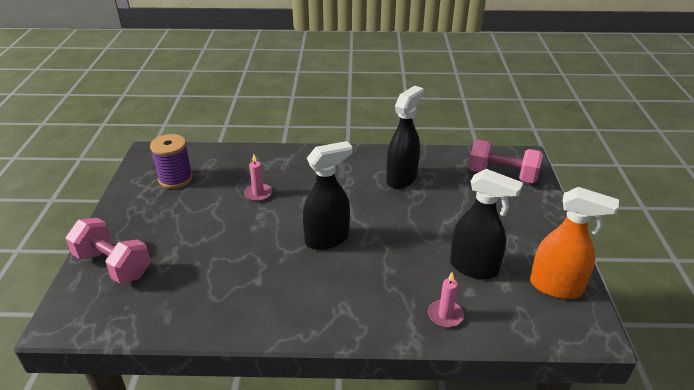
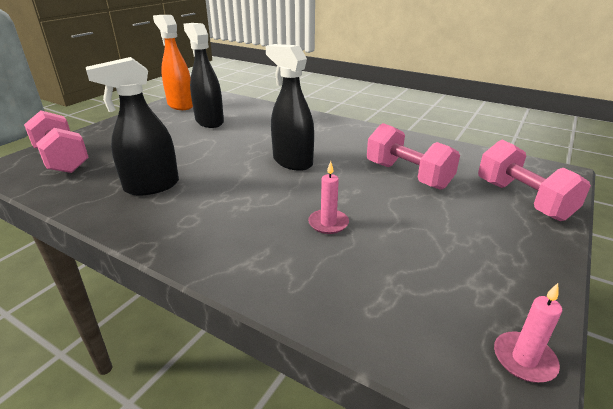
camera: 150 degrees left, 5 degrees down
(175, 179) = (447, 292): purple spool -> none
(216, 259) = (407, 175): none -> pink dumbbell
(327, 239) = (292, 162): black spray bottle -> black spray bottle turned 45 degrees clockwise
(445, 315) = (262, 112): pink candle -> pink candle (524, 359)

